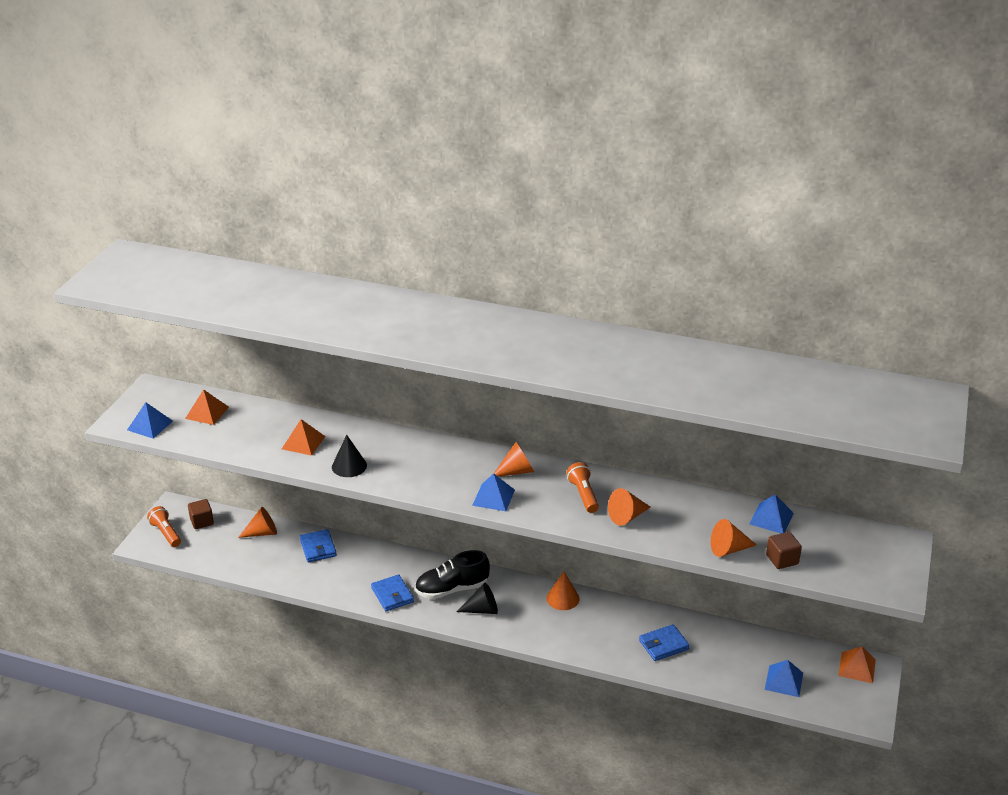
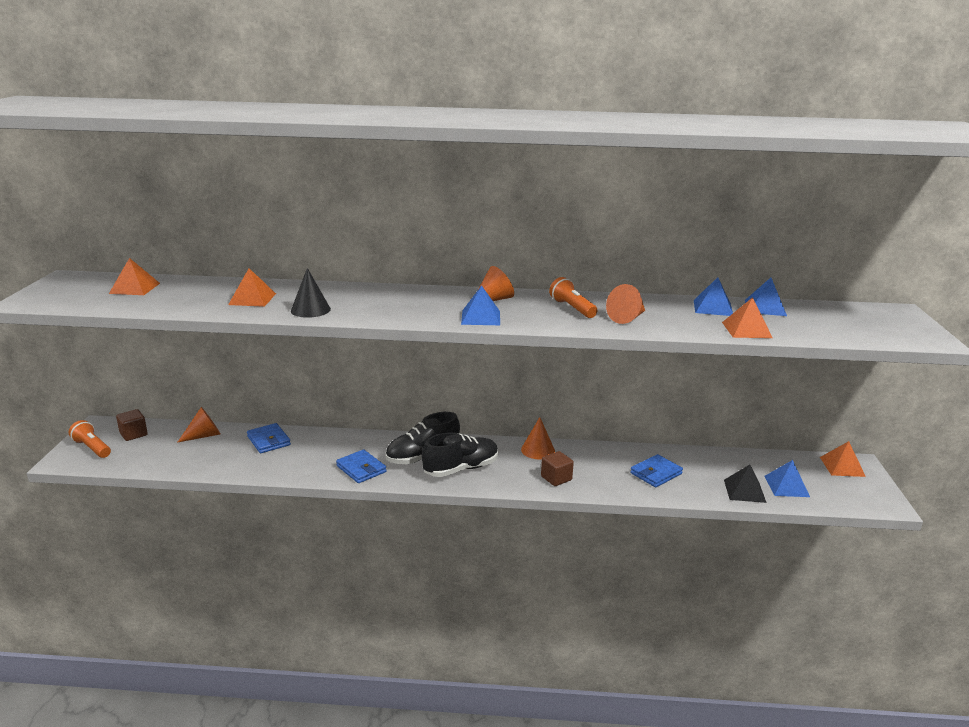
camera: 15 degrees left, 10 degrees down
(150, 425) = (65, 300): blue pyramid -> blue pyramid (713, 308)
(482, 609) = (461, 469): black cone -> black shoe
(729, 549) = (746, 330): orange cone -> orange pyramid
(738, 679) = (744, 491): none -> black pyramid
(782, 559) = (803, 331): brown cube -> brown cube (556, 478)

